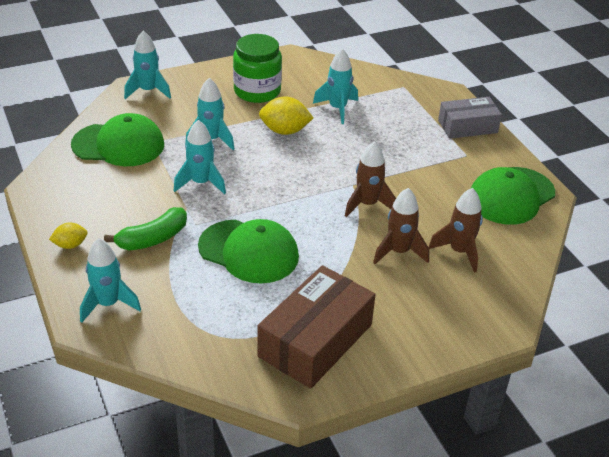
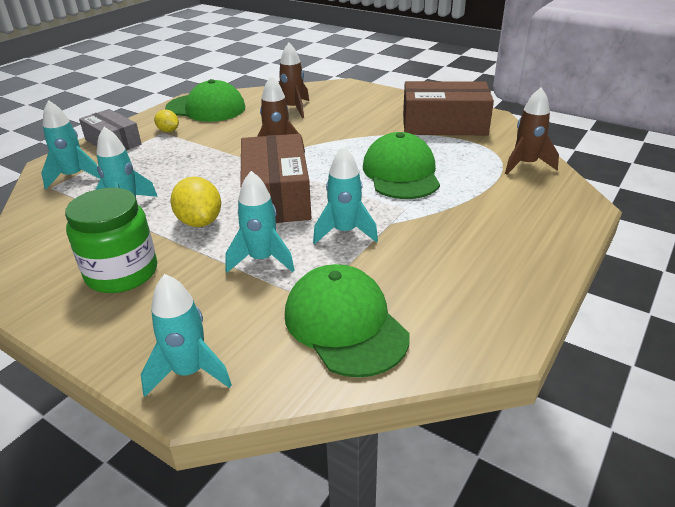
camera: 120 degrees left, 5 degrees down
(70, 245) = (532, 260): yellow lemon -> yellow lemon (168, 131)
(108, 304) = (550, 205): turquoise rocket -> turquoise rocket (74, 177)
(153, 239) = (454, 221): green banana -> none
(284, 173) = (276, 196): none -> brown box
(399, 252) = (320, 125): brown rocket -> brown rocket (526, 165)

